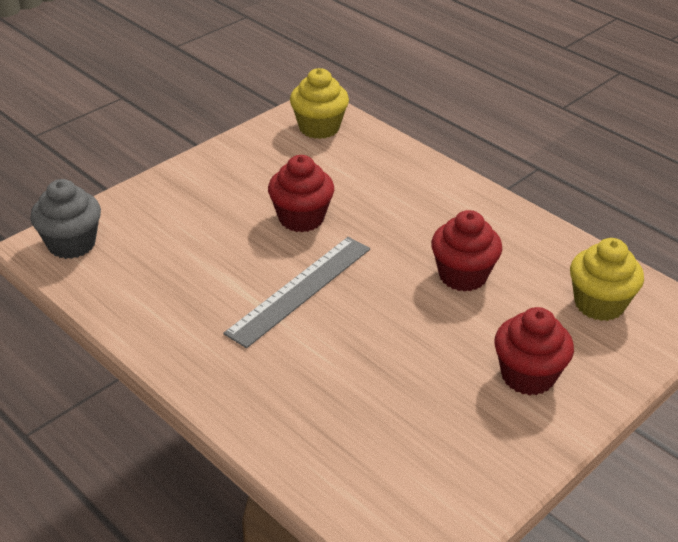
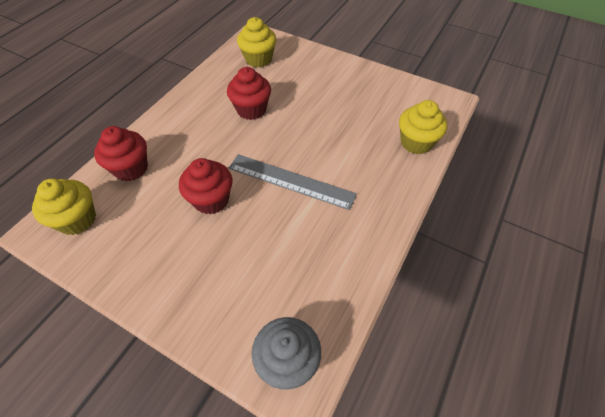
camera: 105 degrees left, 15 degrees up
(317, 454) = (416, 142): none -> yellow cupcake
(527, 376) = (322, 78): red cupcake -> red cupcake (131, 168)

